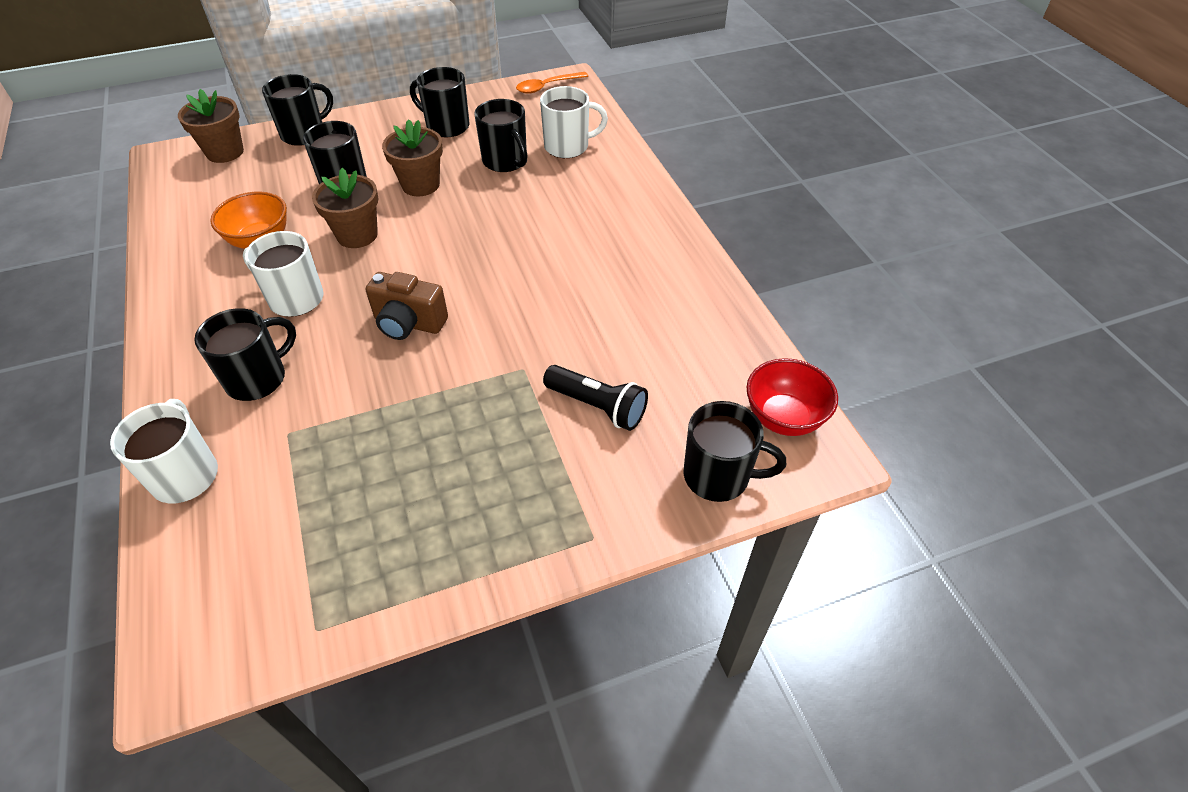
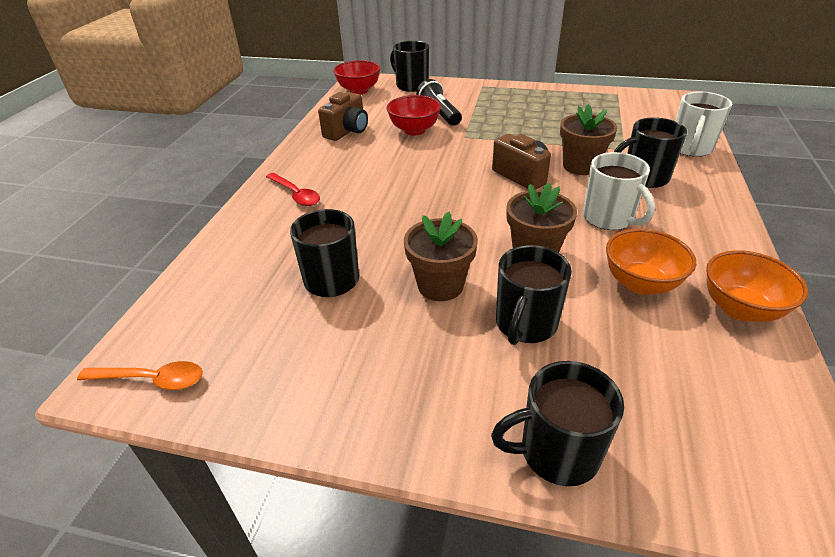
camera: 145 degrees left, 10 degrees down
(179, 248) = (740, 309): none -> orange bowl
(225, 152) = (703, 470): brown flower pot -> brown flower pot (580, 166)
(446, 126) = (346, 364): black mug -> none
(568, 147) = (255, 270): white mug -> none
(599, 353) = (414, 130): none -> red bowl
(622, 211) = (296, 194): none -> red spoon
(682, 314) = (347, 131): none -> brown camera

